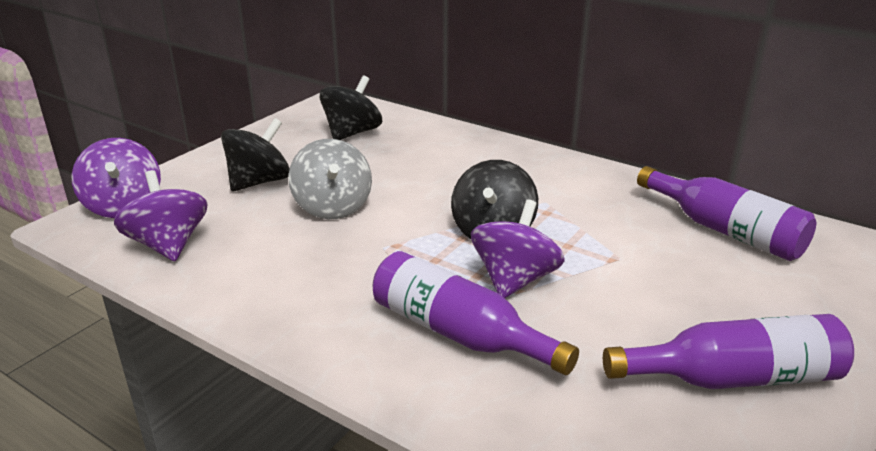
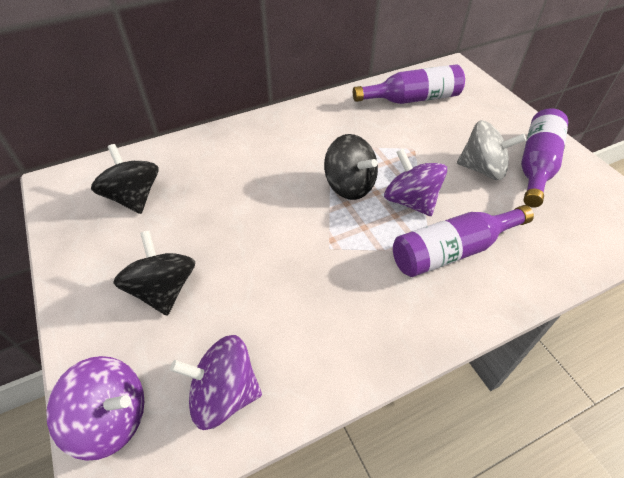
camera: 60 degrees left, 20 degrees up
(332, 207) = (250, 255): grey spinning top -> grey spinning top (482, 169)

